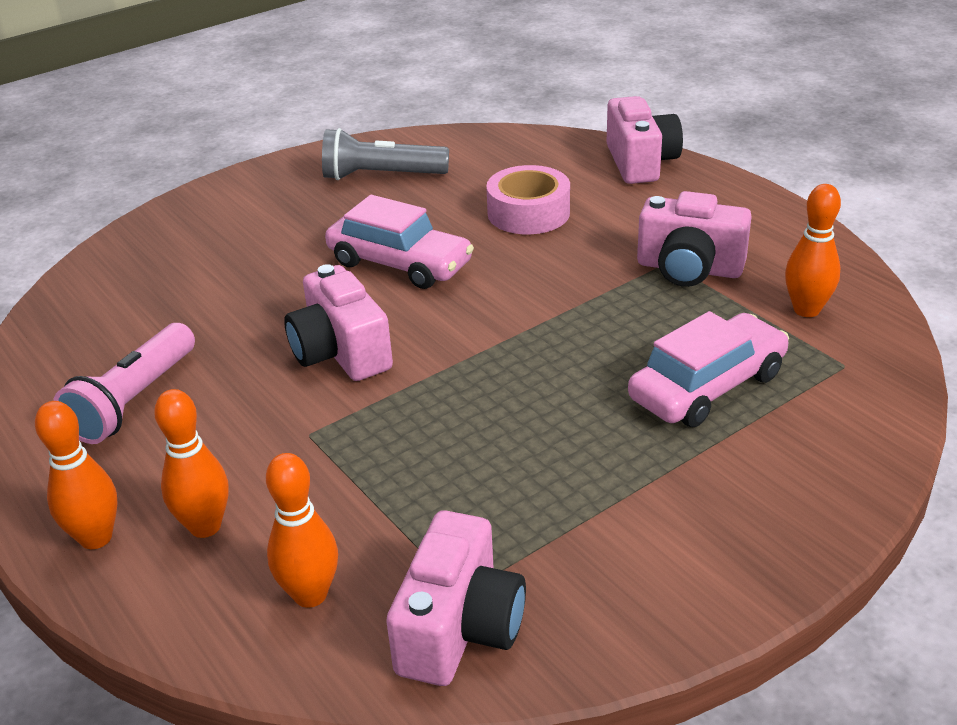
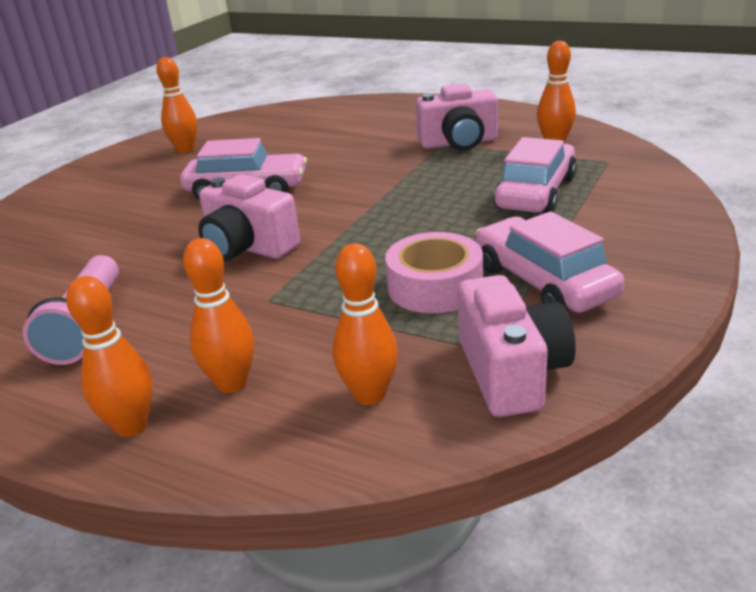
camera: 25 degrees left, 5 degrees down
(381, 176) = (185, 150): grey flashlight -> orange bowling pin
(528, 213) = (318, 143): pink tape -> pink tape (435, 286)
(596, 524) = (543, 282): none -> pink car
(640, 162) = (371, 104): pink camera -> none

